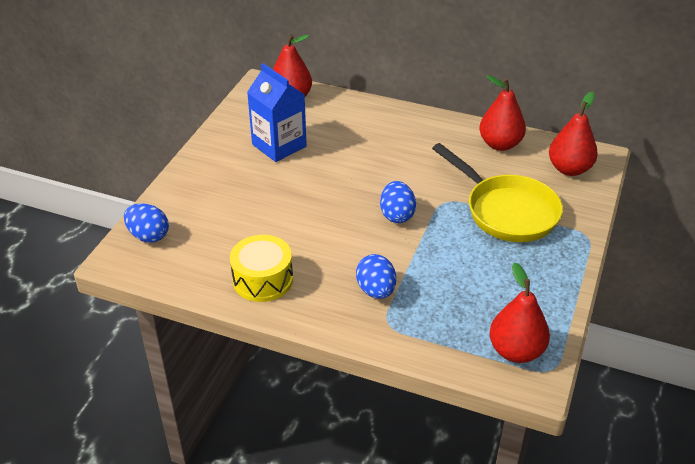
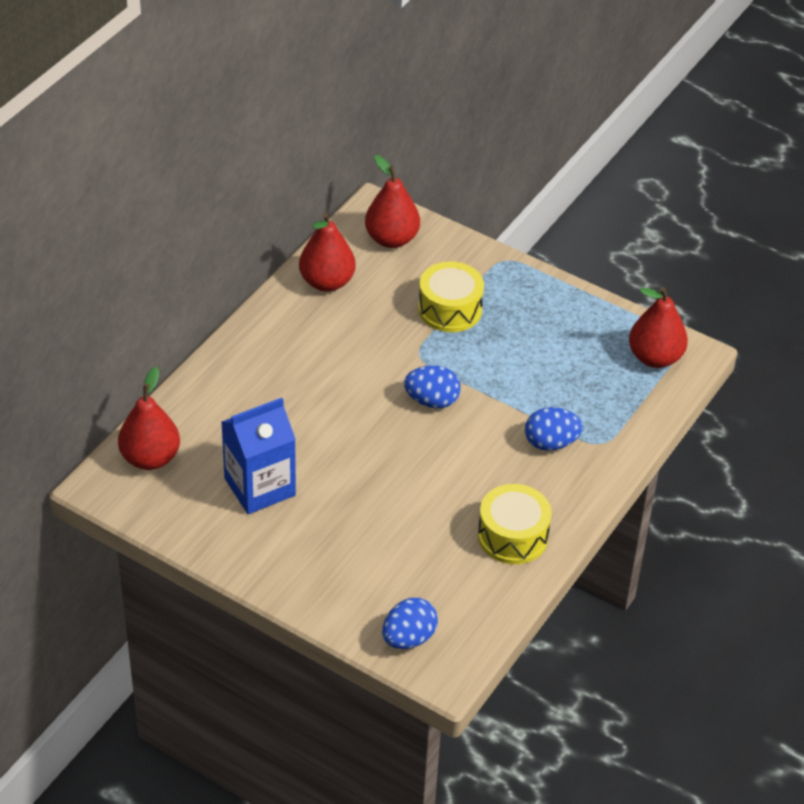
camera: 80 degrees left, 5 degrees up
(506, 211) = (450, 309): yellow pan -> yellow drum

